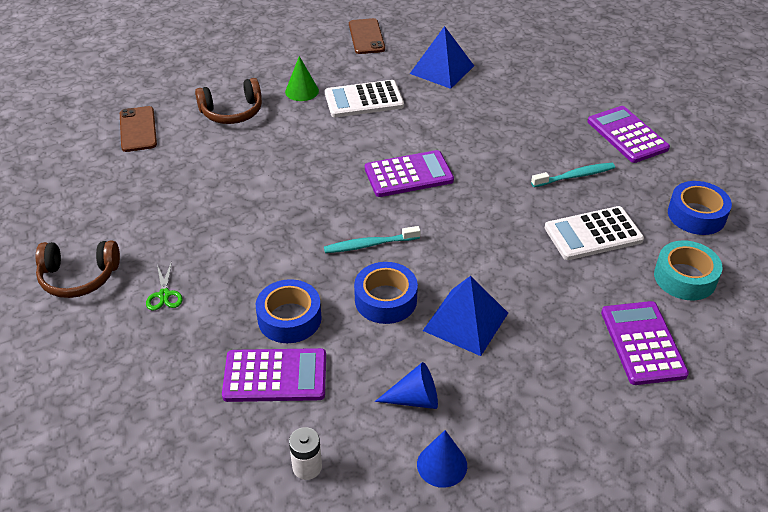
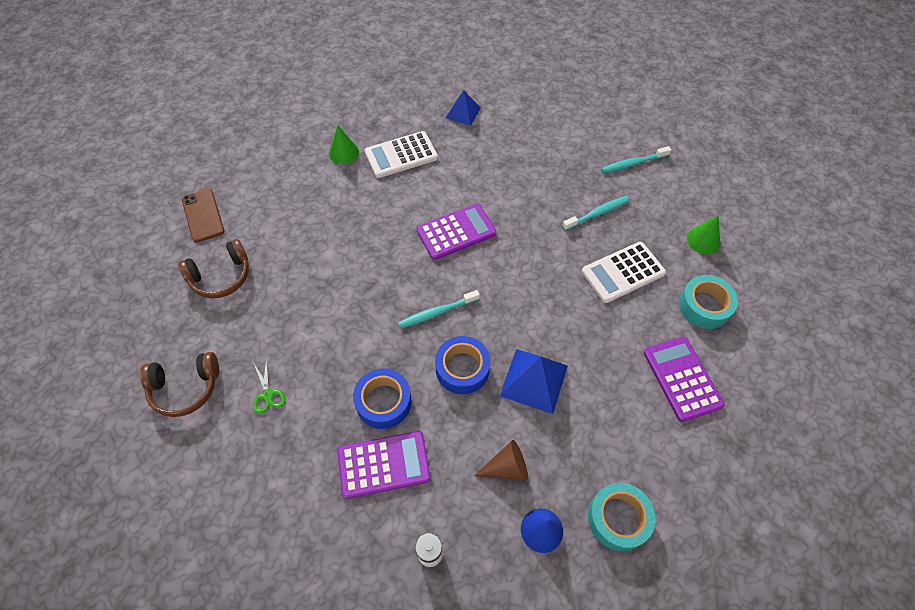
camera: 10 degrees left, 15 degrees up
(232, 112) = (285, 184): brown headphones -> brown headphones (221, 276)
(366, 37) = (389, 84): brown phone -> none
(414, 399) = (506, 467): blue cone -> brown cone
(442, 69) = (463, 112): blue pyramid -> blue pyramid, size x0.65
(536, 467) = (618, 518): none -> turquoise tape
(627, 135) = (633, 163): purple calculator -> turquoise toothbrush
(696, 215) = (703, 240): blue tape -> green cone

